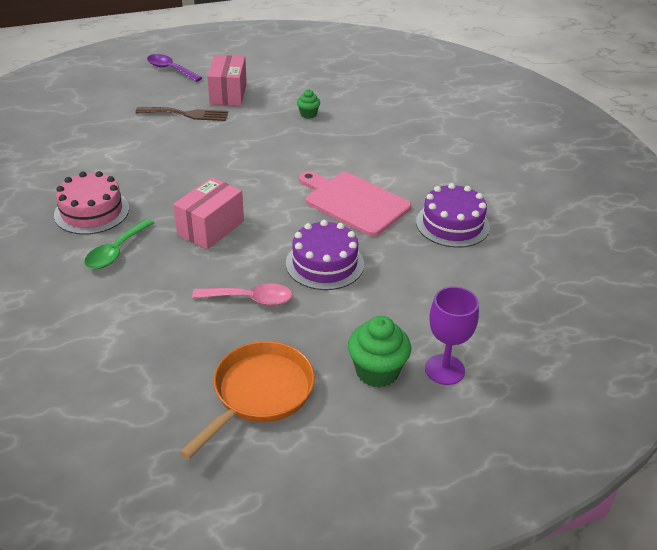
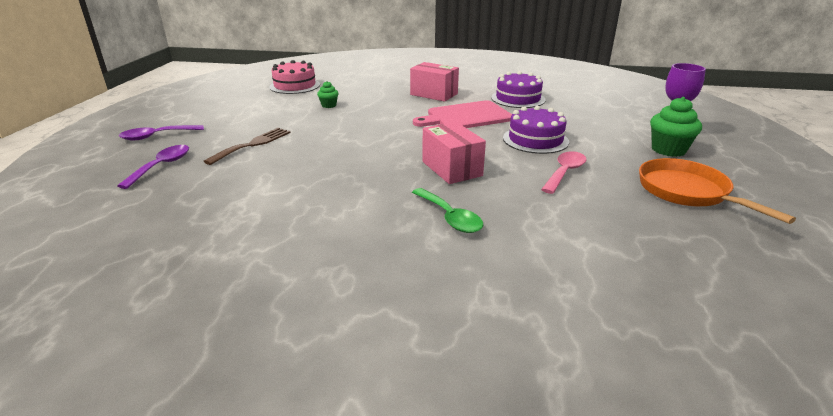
camera: 60 degrees left, 10 degrees down
(92, 211) = (364, 219): pink cake -> pink cake (295, 86)
(121, 96) = (162, 166): none -> purple spoon
(228, 94) = (248, 123): pink box -> pink box (434, 94)

